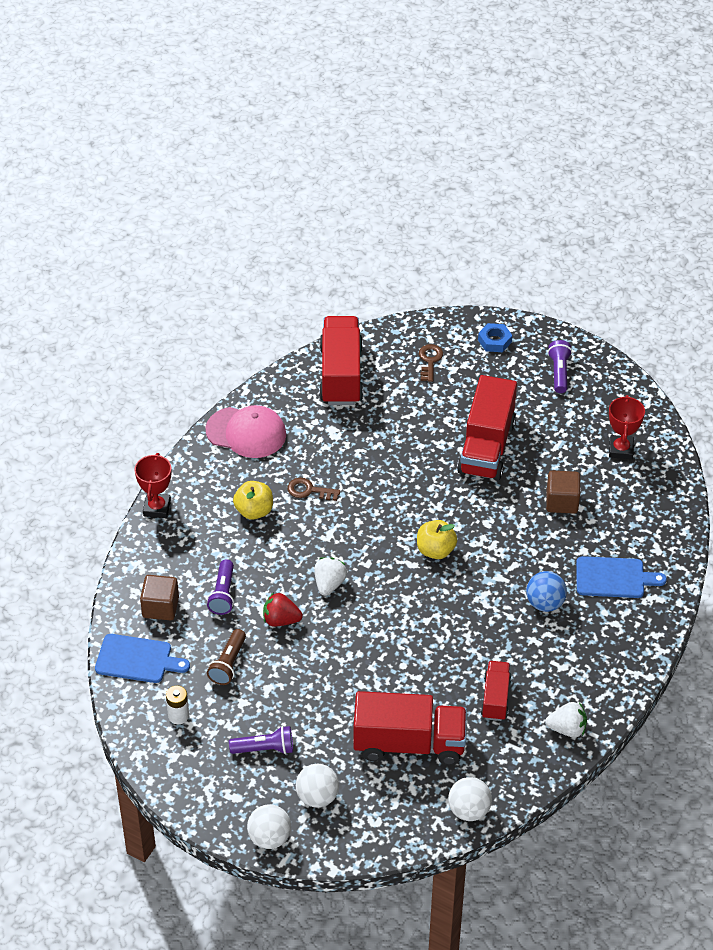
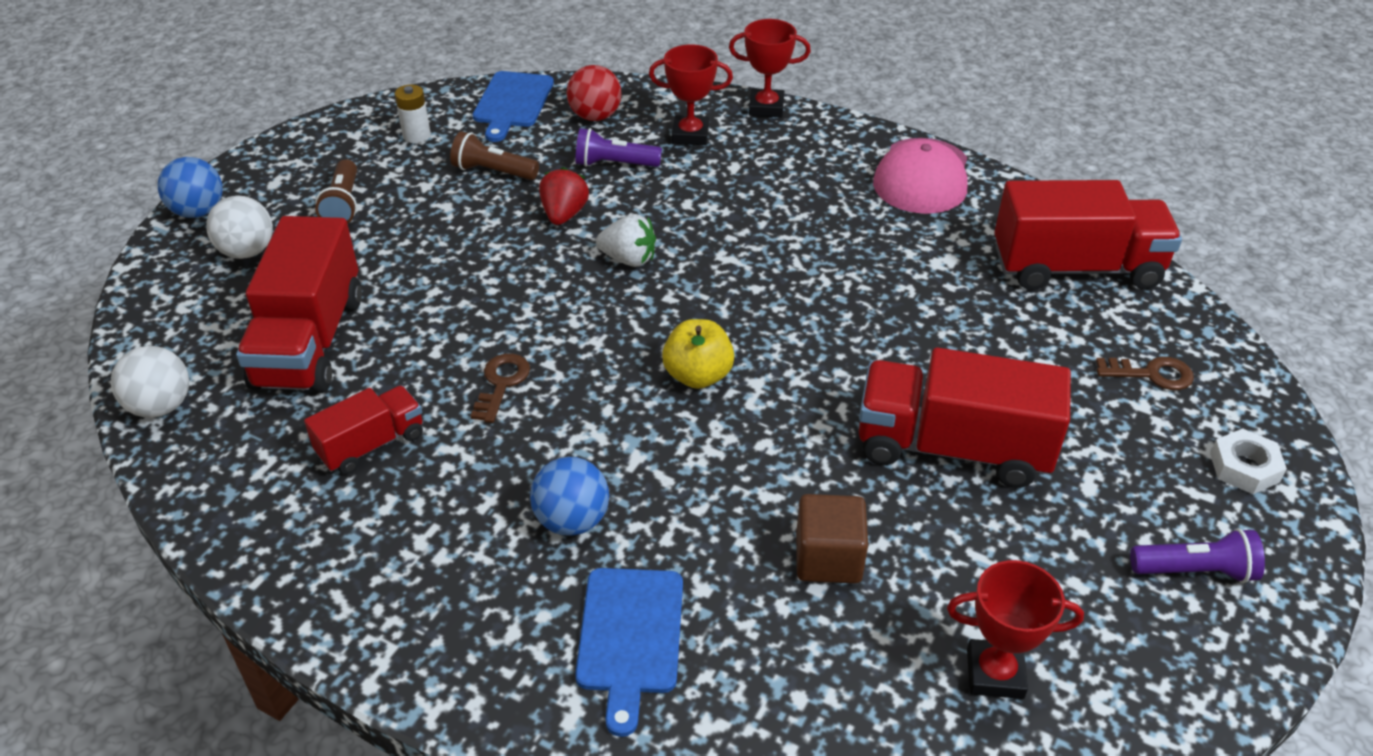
camera: 90 degrees right, 5 degrees down
(160, 607) = (595, 116): brown cube -> red ball
(189, 551) = (690, 135): none -> red trophy
(254, 511) = (768, 187): yellow apple -> none
(265, 749) = (343, 205): purple flashlight -> brown flashlight
(269, 838) = (198, 211): white ball -> blue ball
(309, 490) = (815, 237): brown key -> brown key (501, 383)
(494, 341) = (1244, 467): blue nut -> white nut
(495, 698) = (371, 444): red truck -> red truck turned 45 degrees counterclockwise
(567, 729) = (280, 541): white strawberry -> none

